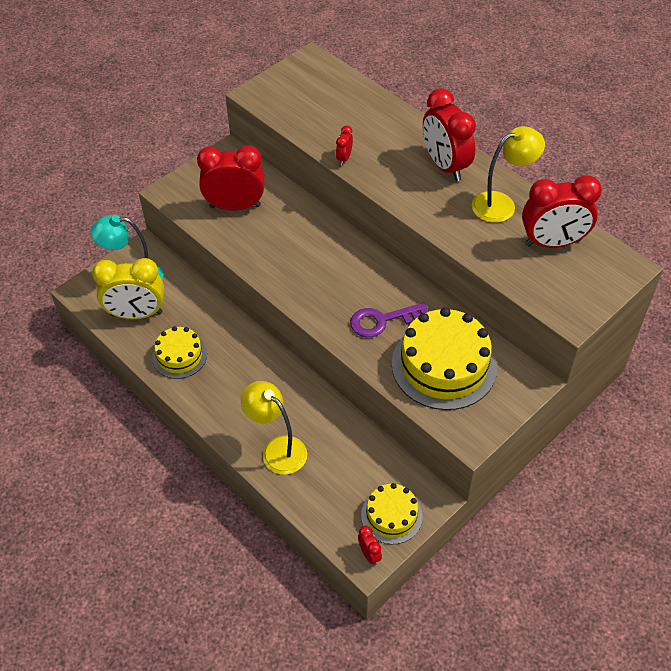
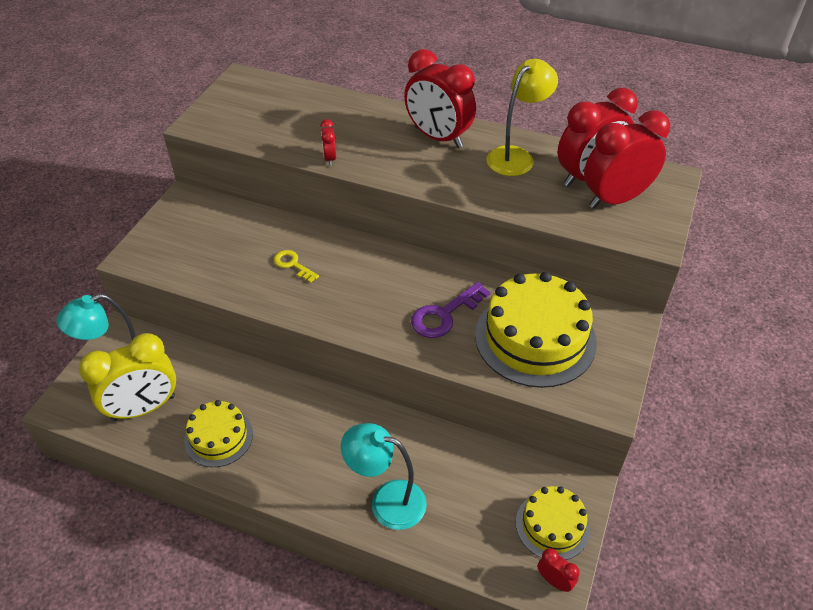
camera: 25 degrees left, 5 degrees down
(235, 206) = (219, 249): red clock -> red clock (615, 199)
(277, 449) = (387, 501): yellow lamp -> turquoise lamp
(285, 238) = (293, 265): none -> yellow key

